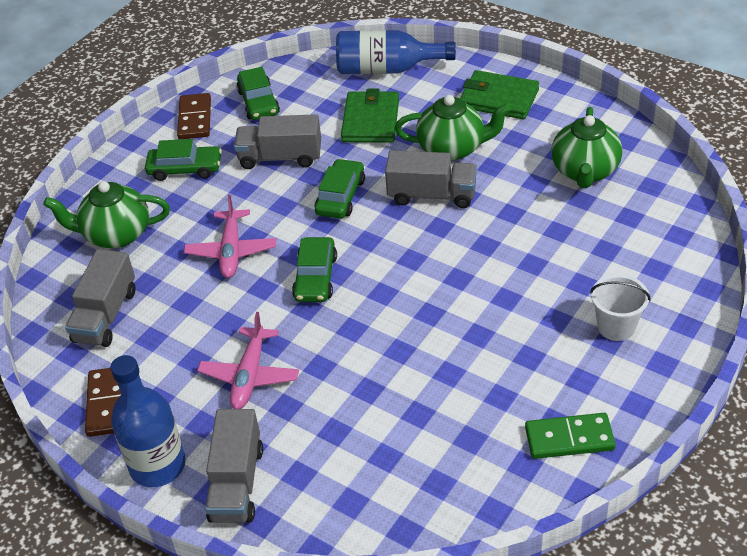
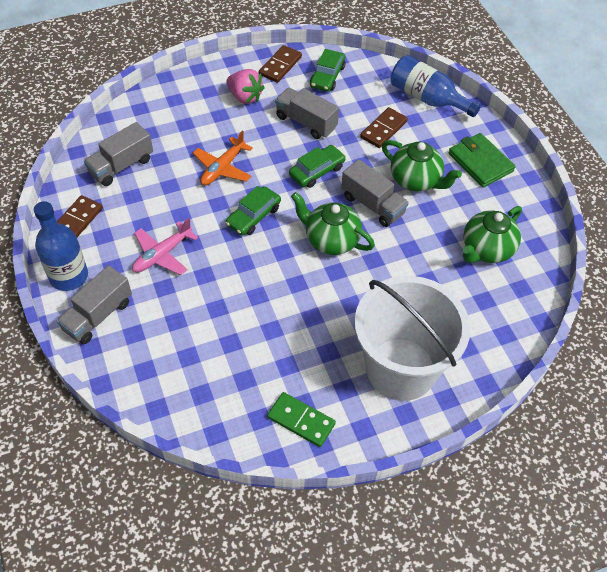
camera: 30 degrees right, 10 degrees up
(116, 234) = (170, 117): green teapot -> green teapot (331, 240)
(185, 169) = (245, 97): green car -> pink strawberry
(231, 251) = (222, 168): pink plane -> orange plane
(371, 120) = (383, 129): green wallet -> brown domino
(616, 326) = (401, 369): white bucket -> white bucket, size x2.43

